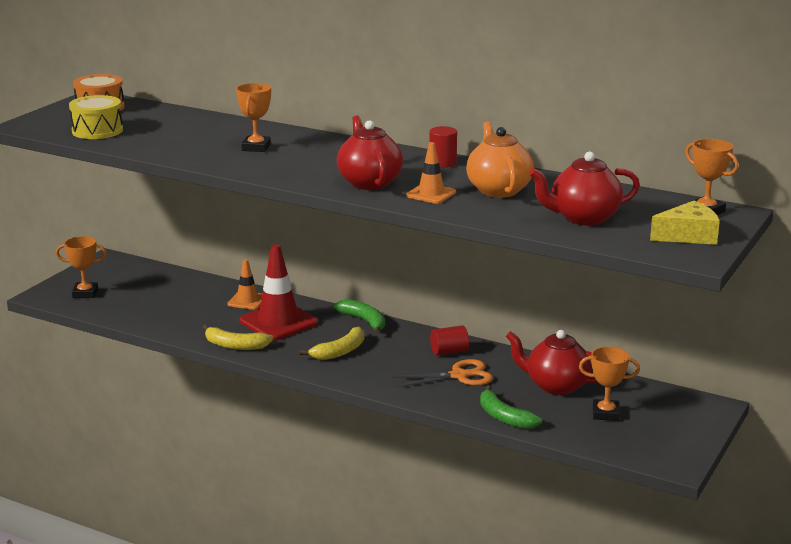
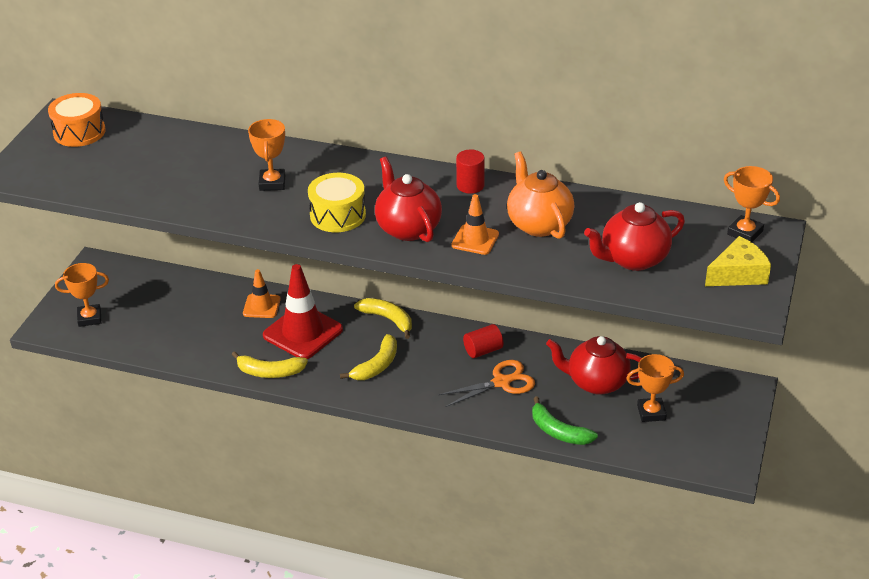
camera: 10 degrees left, 15 degrees up
(97, 131) = (93, 174): yellow drum -> yellow drum (338, 215)
(364, 321) = (388, 319): green banana -> yellow banana

